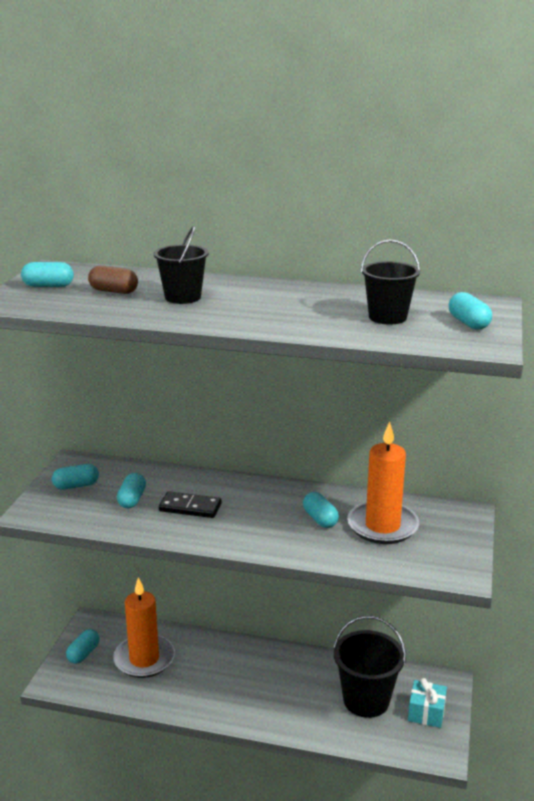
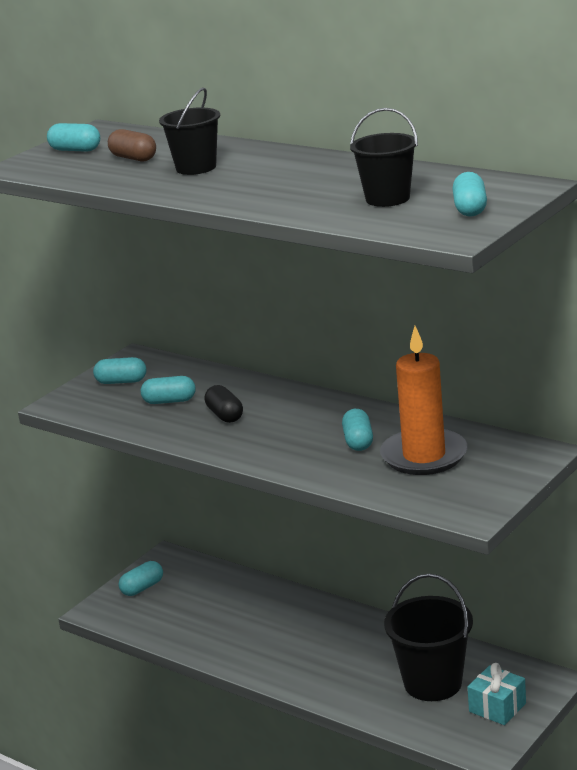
camera: 25 degrees right, 0 degrees up
(132, 499) = (169, 401): turquoise capsule -> turquoise capsule turned 60 degrees clockwise
(144, 659) = (204, 603): orange candle -> none
(190, 507) = (225, 415): black domino -> black capsule

